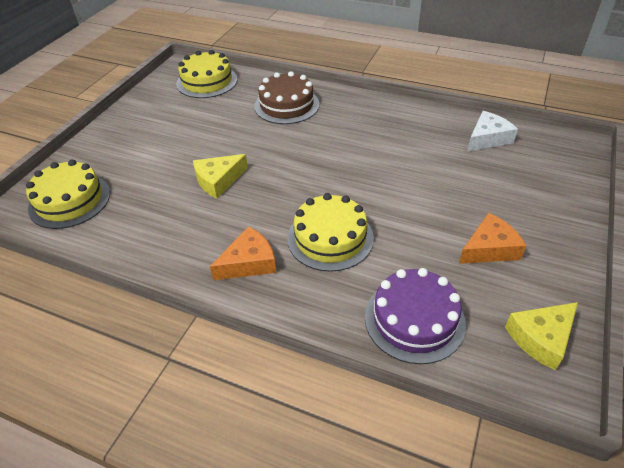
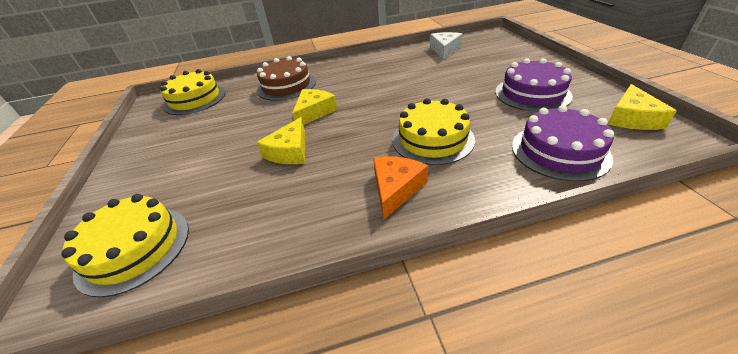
camera: 35 degrees left, 5 degrees down
(275, 150) = (314, 112): none -> yellow cheese
(489, 248) = (532, 93): orange cheese -> purple cake

